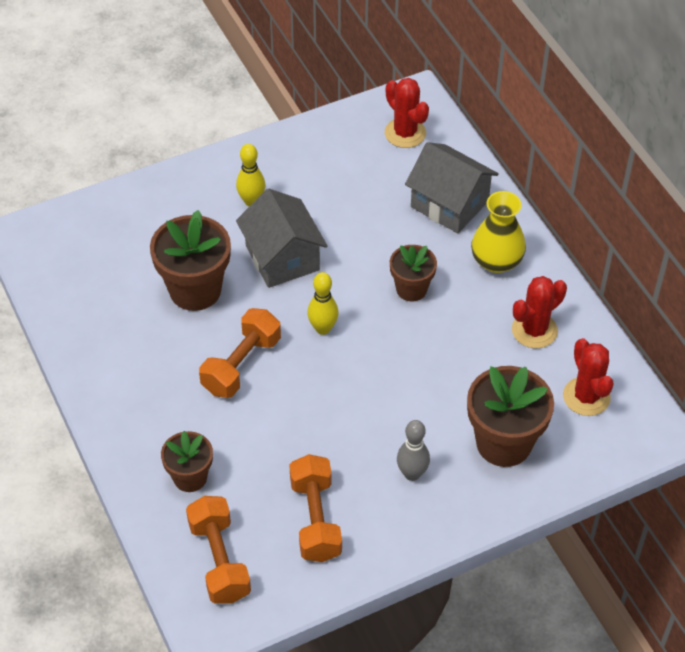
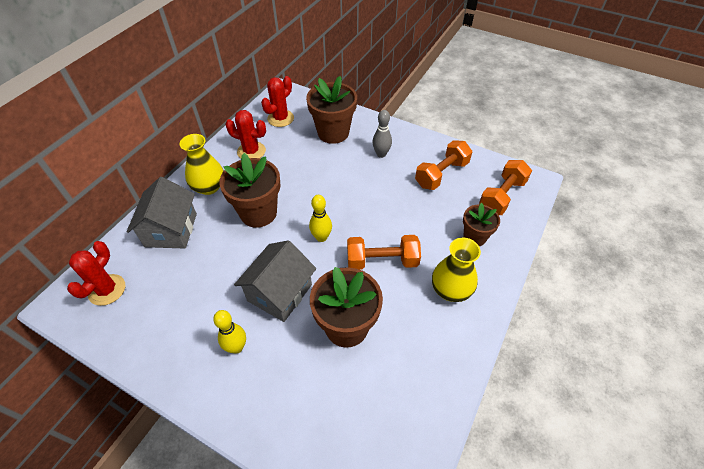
camera: 125 degrees left, 0 degrees up
(151, 402) = (451, 290): none -> yellow vase
(411, 289) = (258, 213): brown flower pot -> brown flower pot, size x1.67

